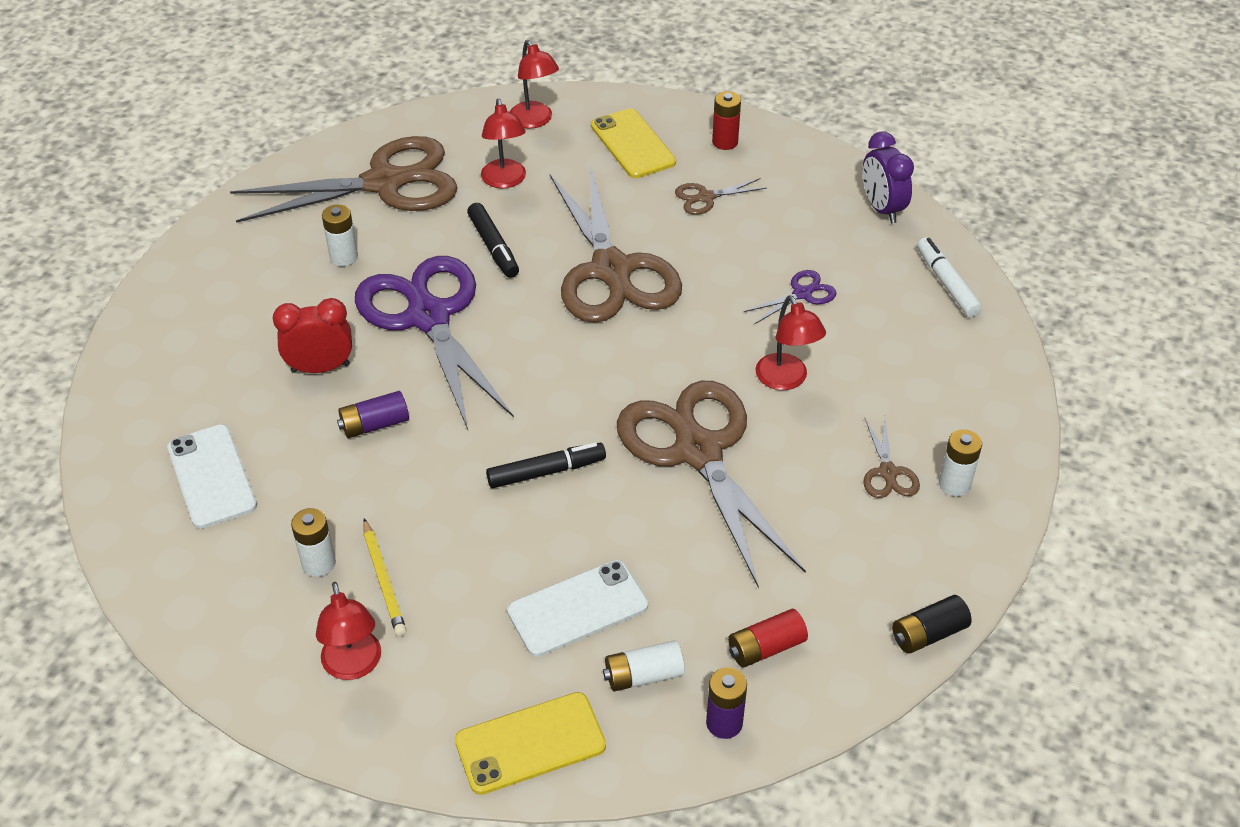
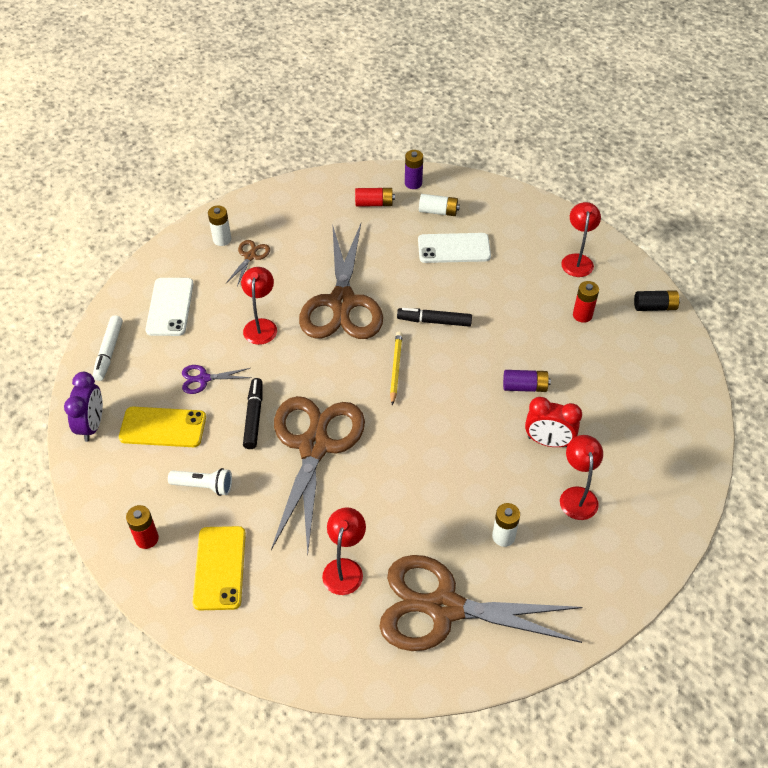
camera: 155 degrees left, 5 degrees up
(212, 476) = (635, 388): white phone -> white phone (170, 307)
(318, 563) = (582, 315): white battery -> red battery
(383, 581) = (549, 294): yellow pencil -> yellow pencil (396, 368)
(428, 317) = (460, 455): purple scissors -> none
(493, 247) = (386, 501): black marker -> black marker (254, 417)
(530, 743) = (504, 203): yellow phone -> yellow phone (163, 427)
(534, 121) = (283, 633): red lamp -> red lamp (577, 495)
(706, 197) = (204, 486): brown scissors -> white flashlight
(928, 634) = (296, 185): black battery -> black battery (654, 307)

